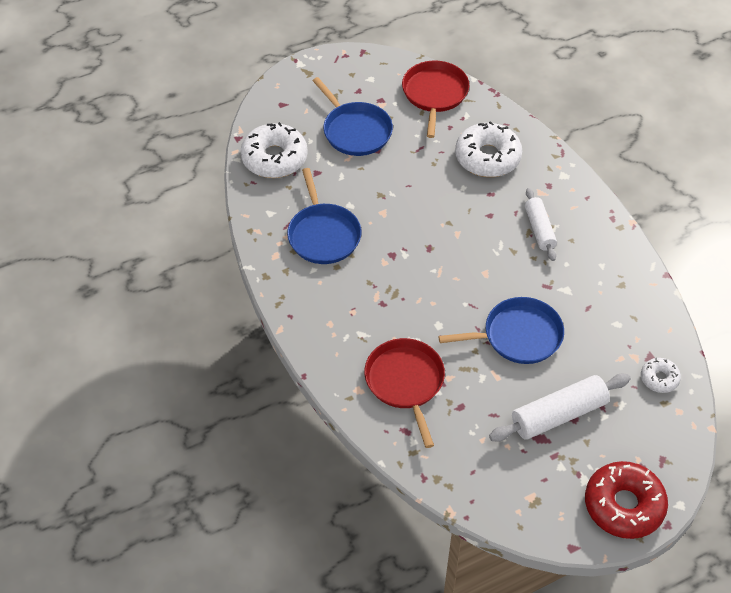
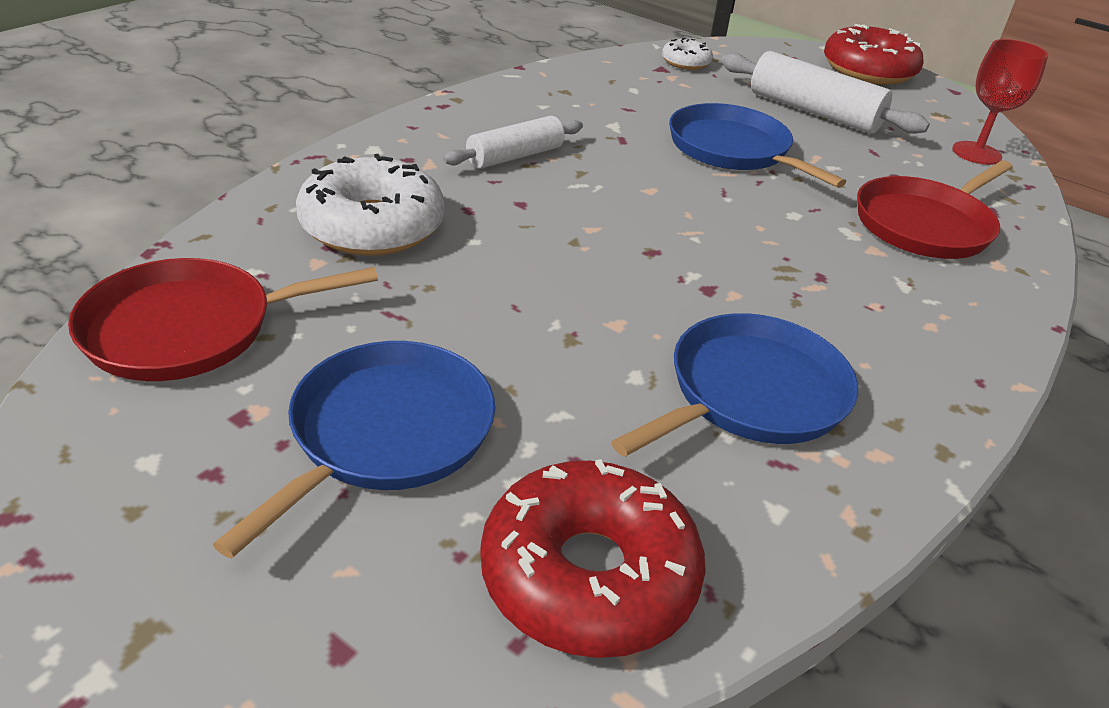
camera: 120 degrees left, 15 degrees down
(274, 158) = (588, 575): white donut -> red donut
(473, 479) = (976, 153): none -> red goblet

